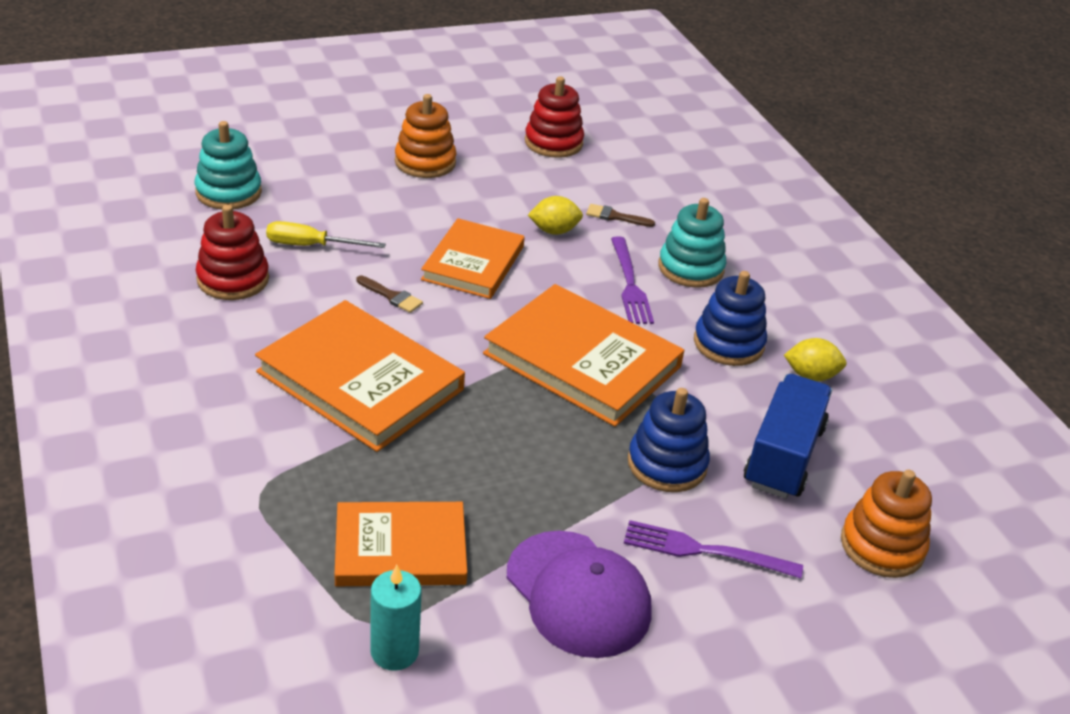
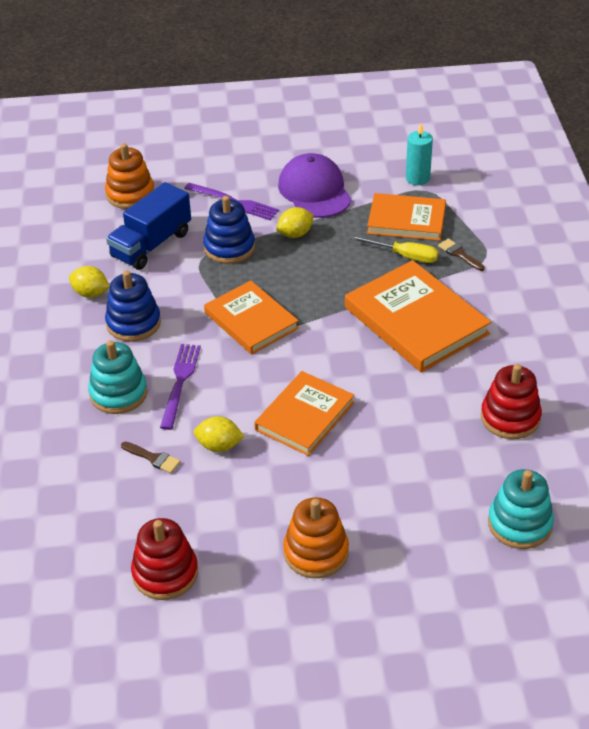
camera: 160 degrees left, 5 degrees up
(311, 246) = (443, 448): yellow screwdriver -> yellow screwdriver (404, 256)
(391, 296) = (381, 389): brown brush -> brown brush (459, 254)
(577, 500) = (295, 234): none -> yellow lemon
(582, 360) = (251, 320): orange book -> orange book, size x0.66

